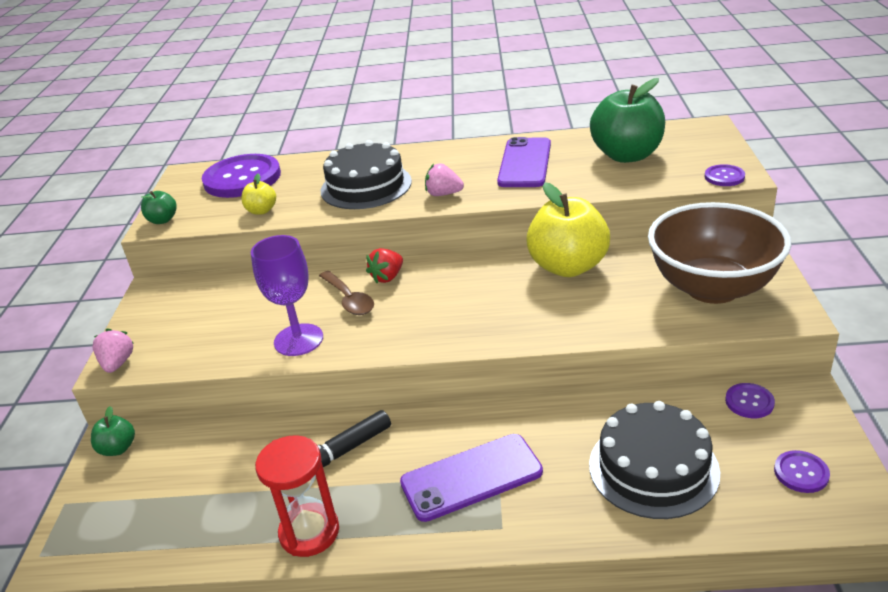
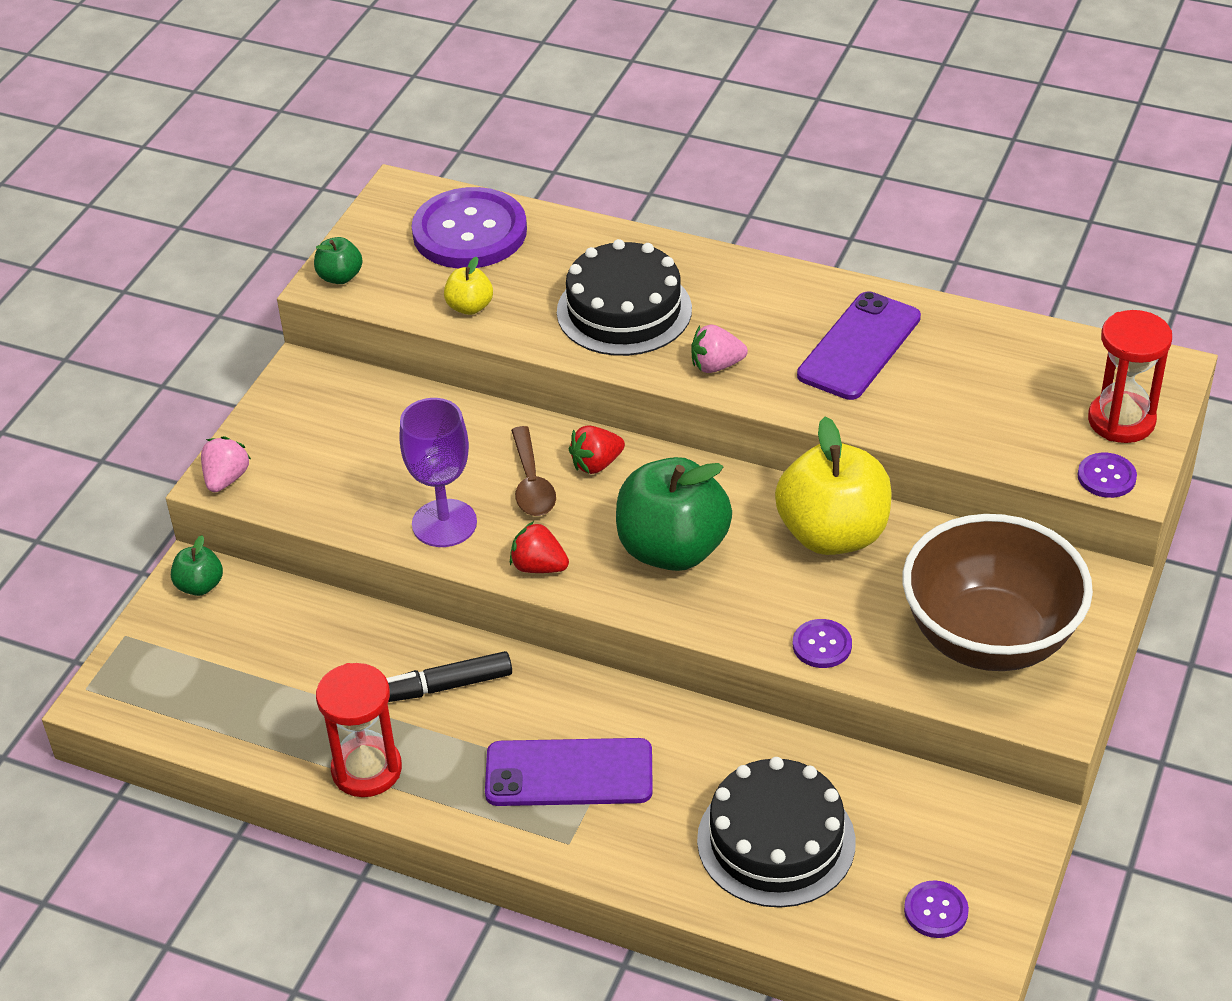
camera: 20 degrees right, 10 degrees up
(382, 343) = (539, 566): none -> red strawberry
(443, 194) = (716, 365): pink strawberry -> pink strawberry turned 45 degrees counterclockwise
(627, 155) = (1008, 385): green apple -> green apple (672, 549)
(706, 152) = (1121, 420): none -> red hourglass
(749, 402) = (949, 804): purple button -> purple button (822, 645)

